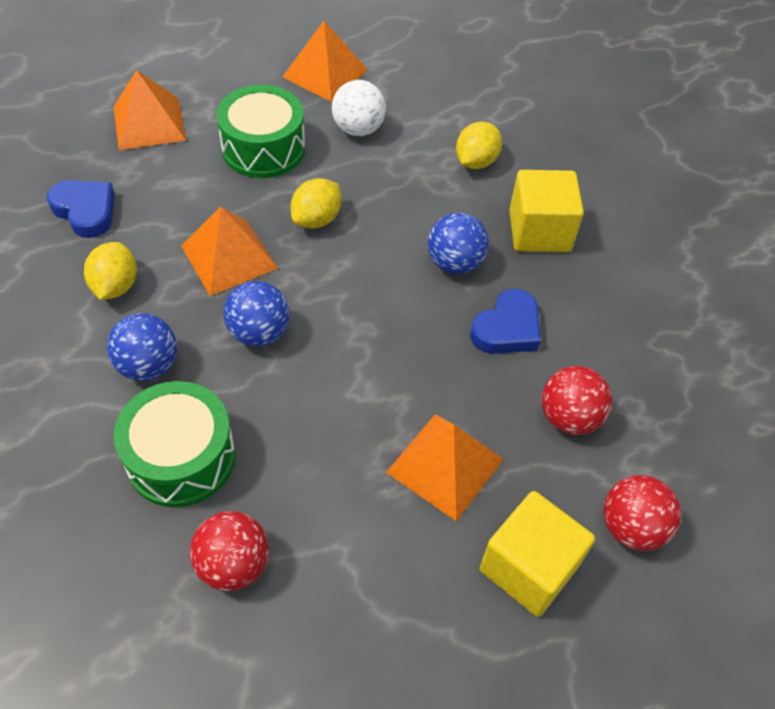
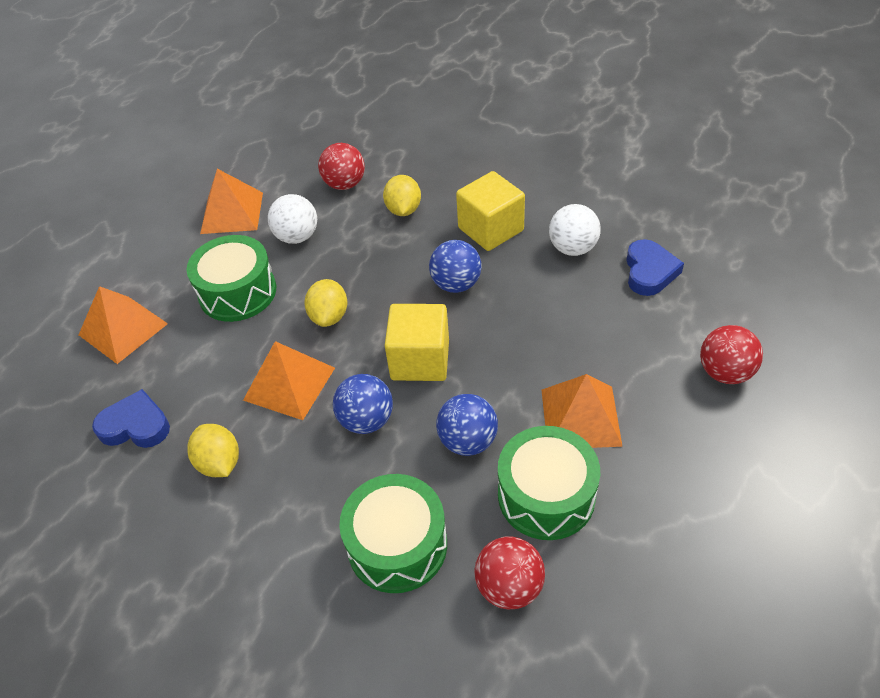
camera: 30 degrees left, 5 degrees down
(148, 365) = (306, 500): blue ball -> blue ball (468, 441)
(343, 512) = (546, 495): none -> green drum
(507, 328) = (532, 304): blue heart -> blue heart (649, 272)
(529, 567) = (692, 441): yellow cube -> yellow cube (420, 360)
(569, 417) = (624, 333): red ball -> red ball (345, 184)
(601, 301) = (572, 248): none -> white ball

